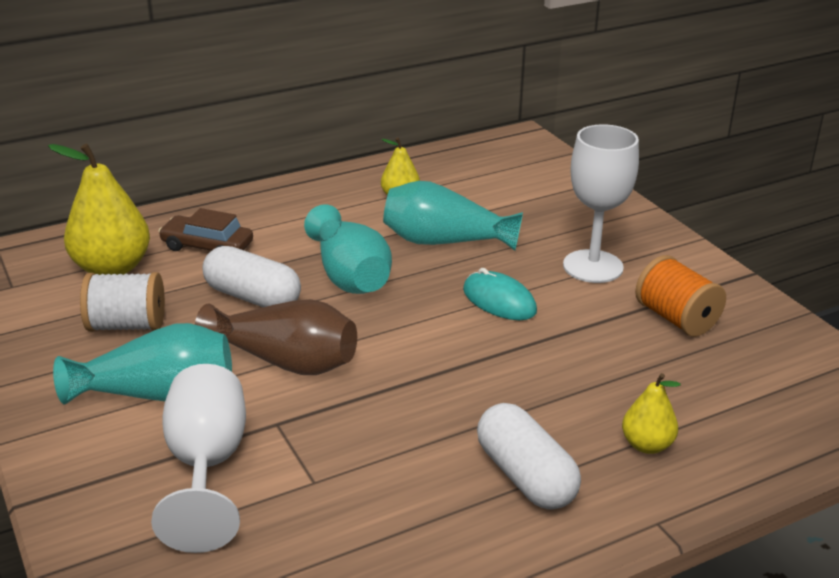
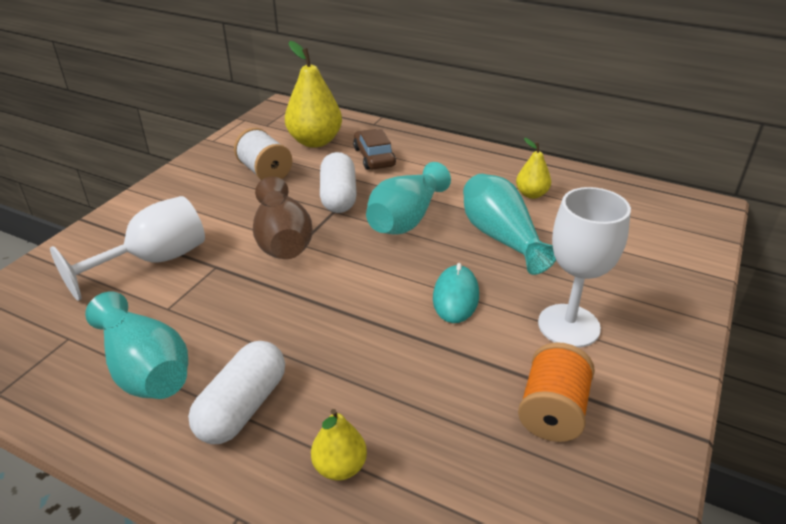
camera: 55 degrees right, 5 degrees up
(158, 394) = (209, 212): turquoise vase -> turquoise vase (145, 368)

